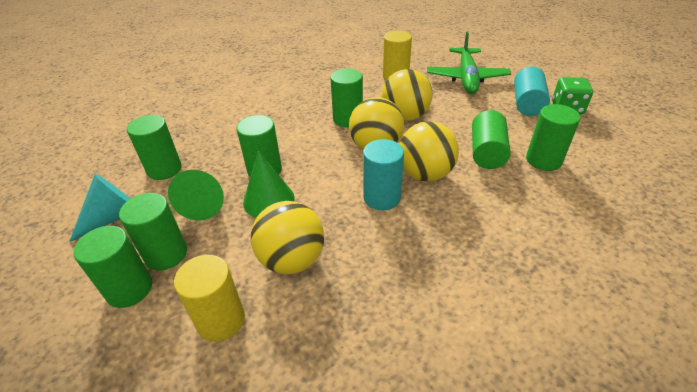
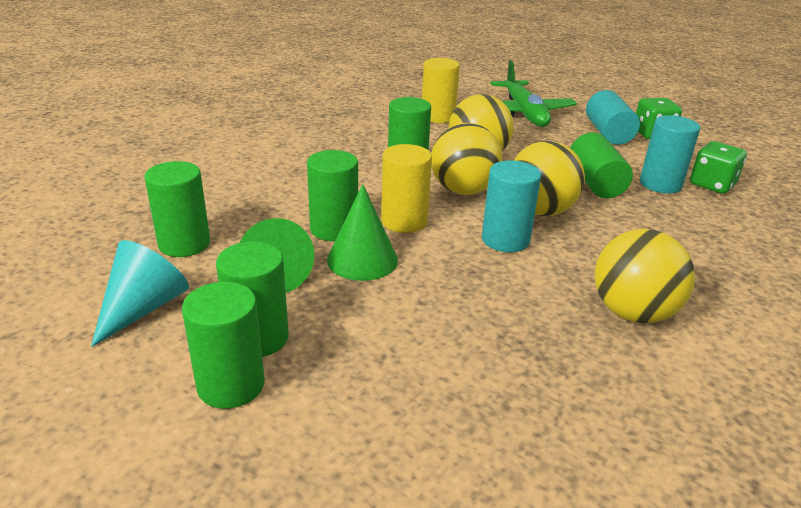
camera: 20 degrees left, 10 degrees down
(221, 320) = (388, 395): yellow cylinder -> yellow cylinder (404, 221)
(292, 260) = (437, 317): yellow ball -> yellow ball (632, 312)
(543, 160) = (660, 184): green cylinder -> turquoise cylinder
(592, 166) = (712, 185): none -> green dice

